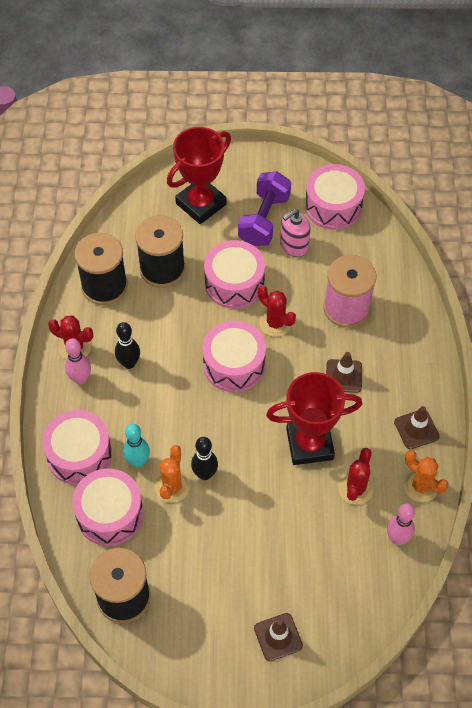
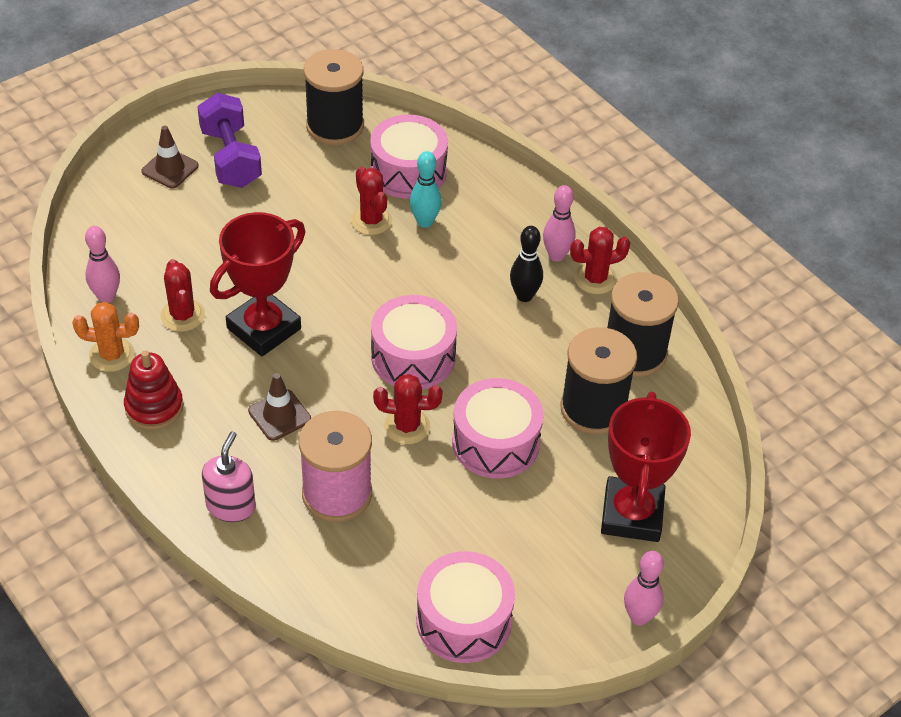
camera: 140 degrees right, 10 degrees down
(79, 455) = (485, 197): pink drum -> none
(172, 487) = (371, 220): orange cactus -> red cactus
(205, 474) = (349, 246): black bowling pin -> none
(247, 159) = (639, 617): none -> pink bowling pin
(264, 220) = (535, 543): purple dumbbell -> purple dumbbell (231, 158)
(294, 245) = (467, 533): pink soap dispenser -> pink soap dispenser (231, 506)
(416, 429) = (154, 407): brown traffic cone -> red stacking toy

